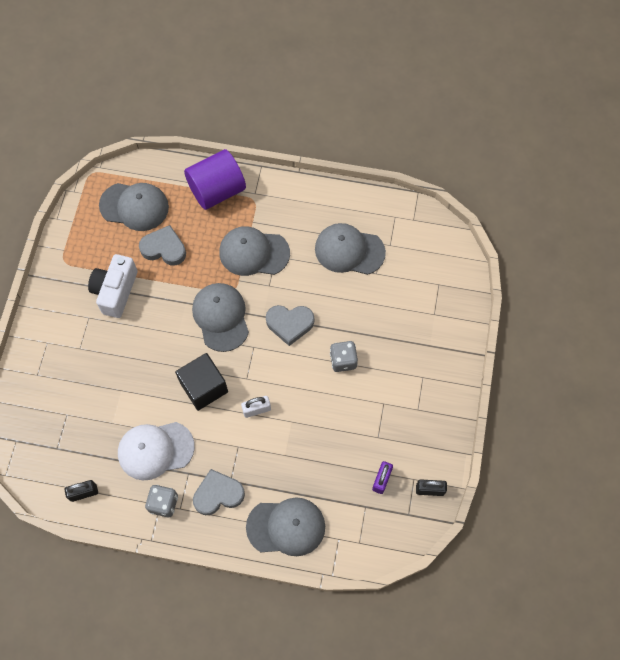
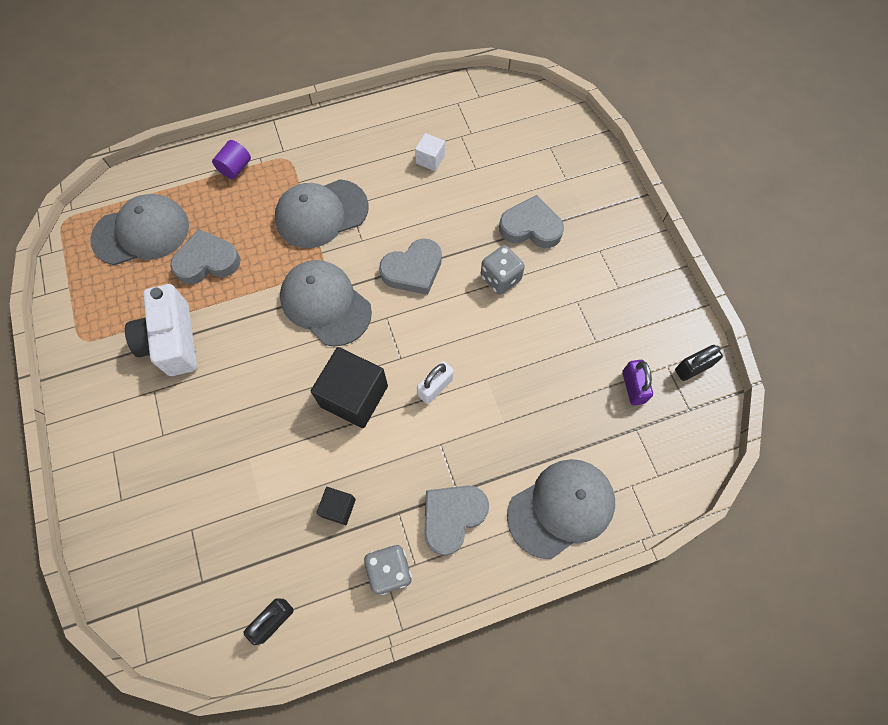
camera: 30 degrees left, 0 degrees up
(155, 450) = (338, 508): white cap -> black cube
(217, 190) = (235, 168): purple cylinder -> purple cylinder, size x0.45
(349, 250) = (430, 159): grey cap -> white cube
(386, 336) = (531, 227): none -> grey heart

